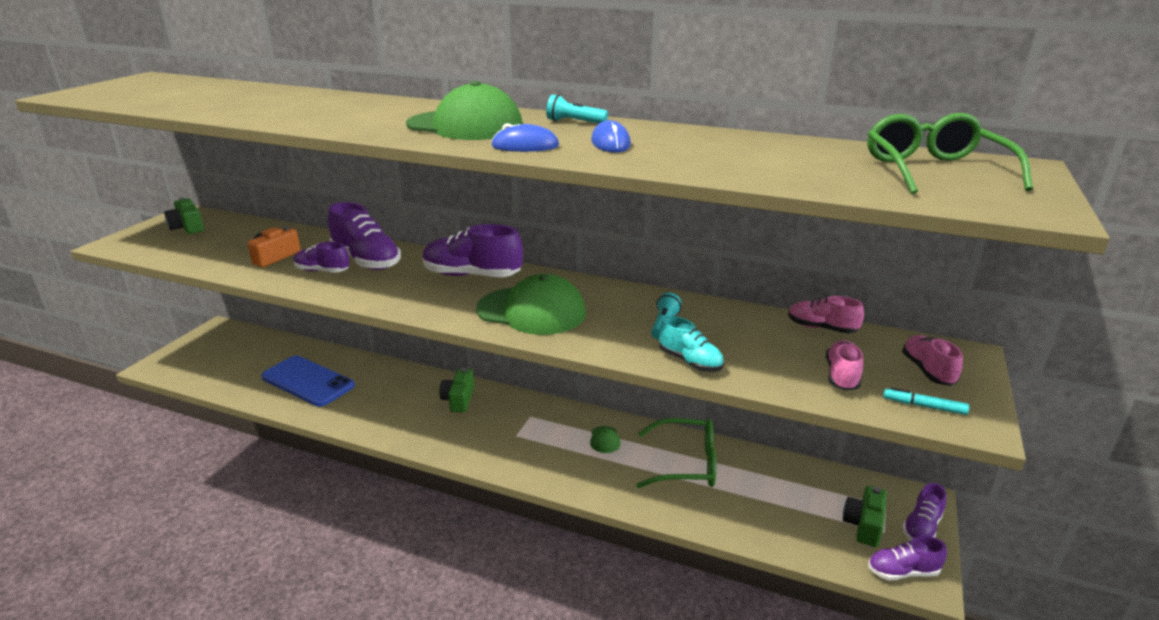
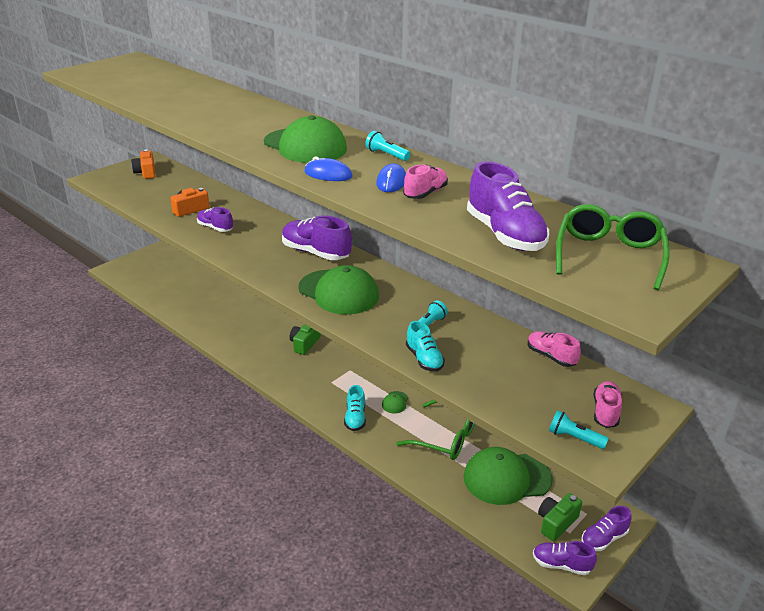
camera: 20 degrees right, 5 degrees up
(187, 227) = (146, 172): green camera -> orange camera
(308, 381) = (207, 304): blue phone -> none
(366, 261) = (249, 225): purple shoe -> purple shoe (504, 235)
(569, 470) = (355, 418): none -> turquoise shoe
(780, 490) = (507, 478): none -> green cap
(842, 376) = (531, 398): pink shoe -> pink shoe (425, 193)
(924, 406) = (574, 438): turquoise marker -> turquoise flashlight

